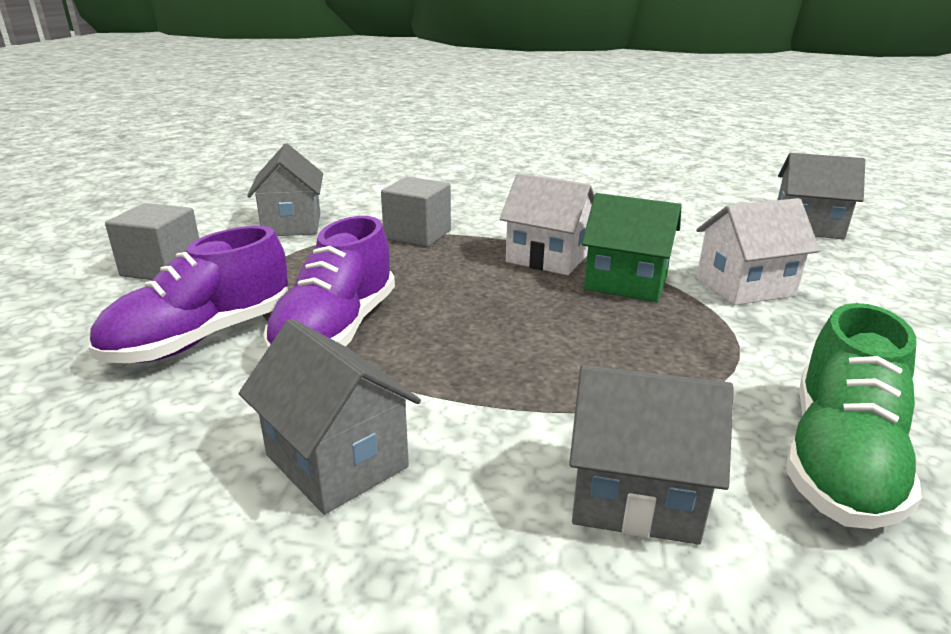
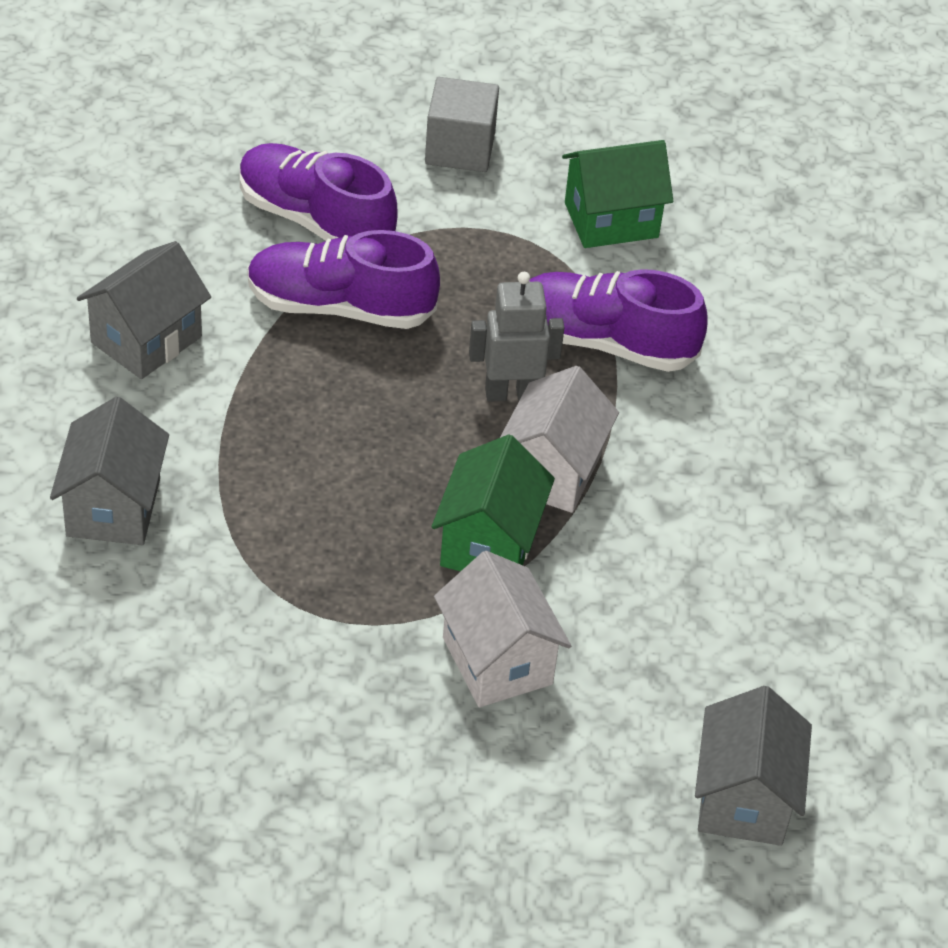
camera: 80 degrees right, 20 degrees up
(292, 225) = (611, 220): grey house -> green house
(417, 235) = (604, 342): grey cube -> purple shoe
(464, 266) = (511, 393): none -> grey robot
(839, 459) = (161, 646): green shoe -> none

